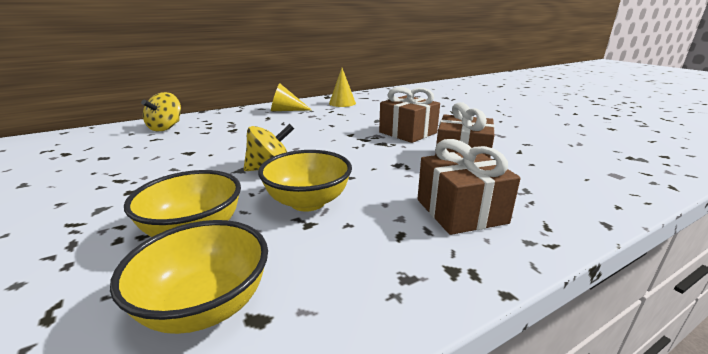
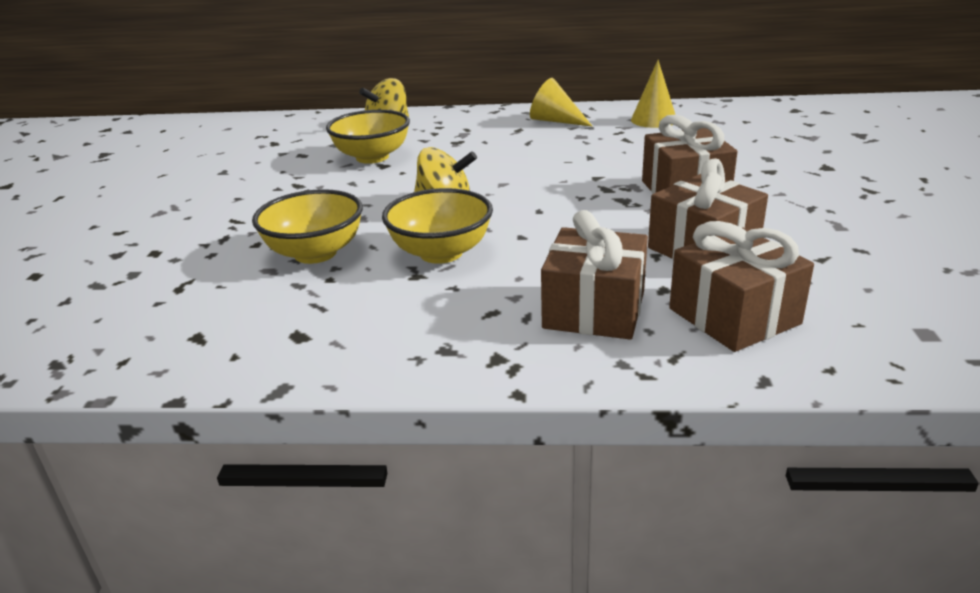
camera: 35 degrees right, 5 degrees up
(205, 306) = (274, 314): yellow bowl -> yellow bowl (372, 157)
(533, 191) = (734, 316): none -> brown gift

